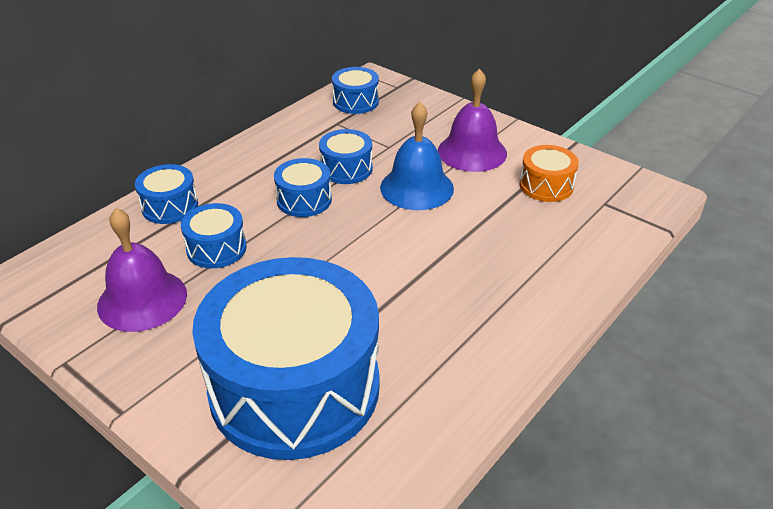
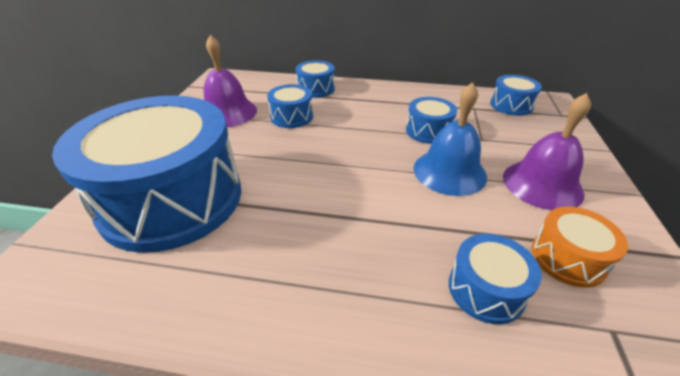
camera: 60 degrees right, 0 degrees up
(304, 200) = (372, 128): blue drum -> blue drum (486, 290)

